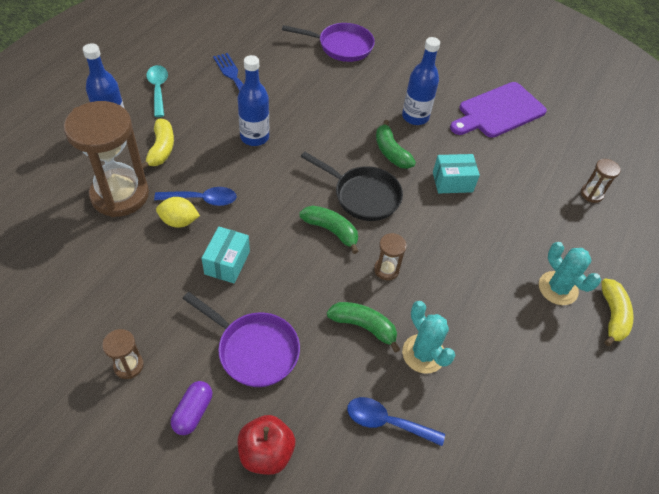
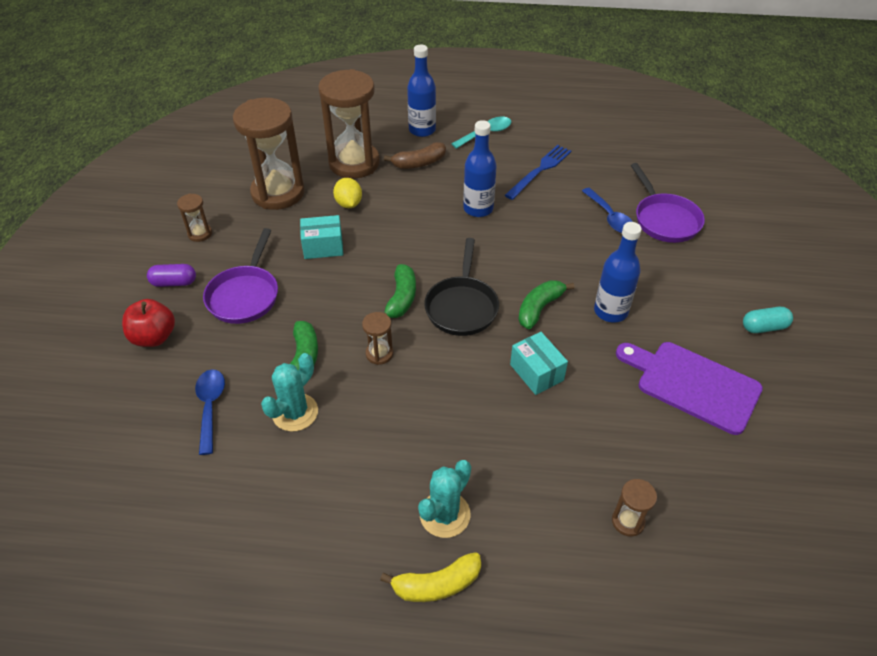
camera: 70 degrees right, 5 degrees down
(115, 273) = (278, 193): none -> brown hourglass
(161, 149) = (419, 163): yellow banana -> brown banana
(202, 199) = (381, 207): blue spoon -> blue spoon (610, 217)
(467, 57) = (764, 327): none -> turquoise capsule

